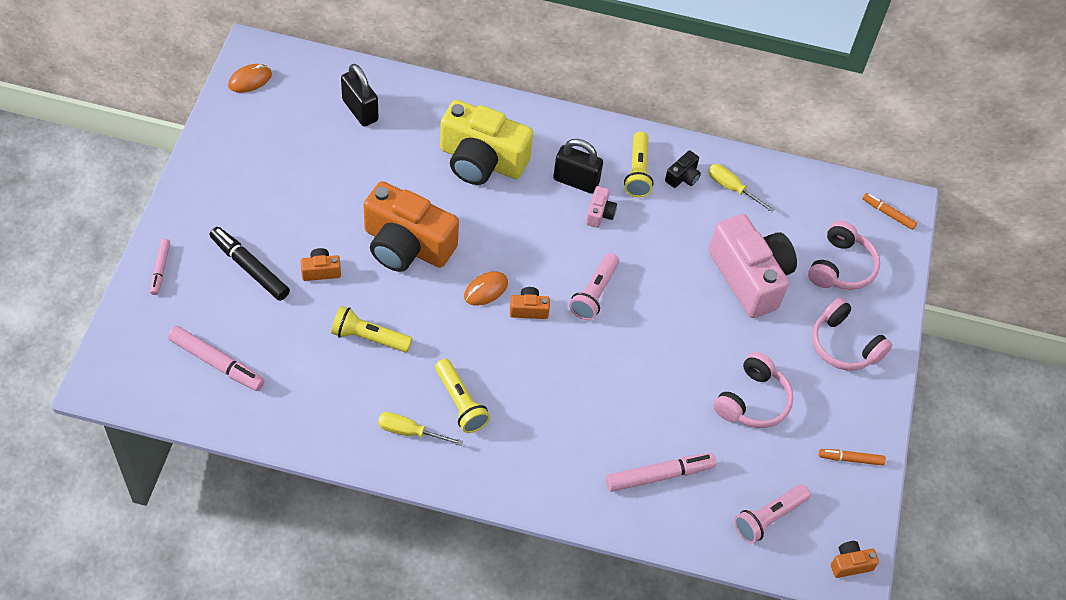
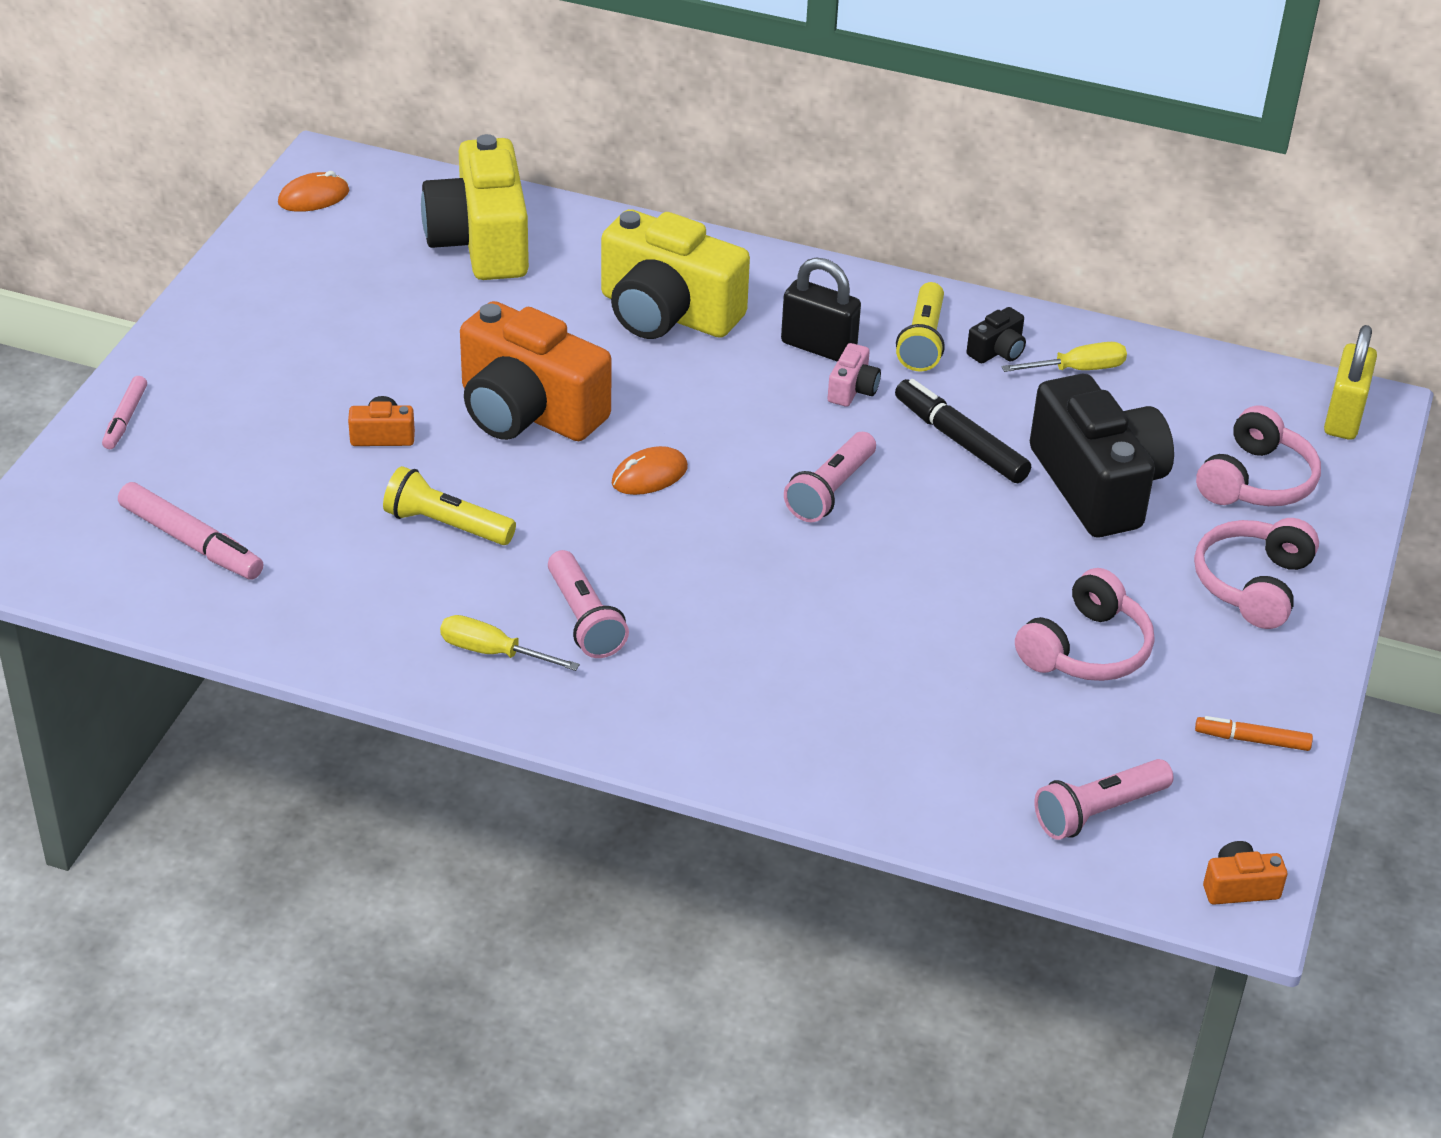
camera: 10 degrees right, 15 degrees down
(250, 268) = (269, 426): black marker -> black marker (961, 442)
(360, 110) = (481, 242): black padlock -> yellow camera
(460, 403) = (584, 619): yellow flashlight -> pink flashlight
(529, 309) = (717, 505): orange camera -> none
(659, 475) = (911, 739): pink marker -> none
(731, 188) = (1078, 369): yellow screwdriver -> yellow screwdriver turned 120 degrees clockwise
(750, 277) = (1097, 485): pink camera -> black camera
(844, 345) = (1253, 584): pink headphones -> pink headphones turned 60 degrees clockwise
(888, 214) = (1343, 417): orange marker -> yellow padlock

